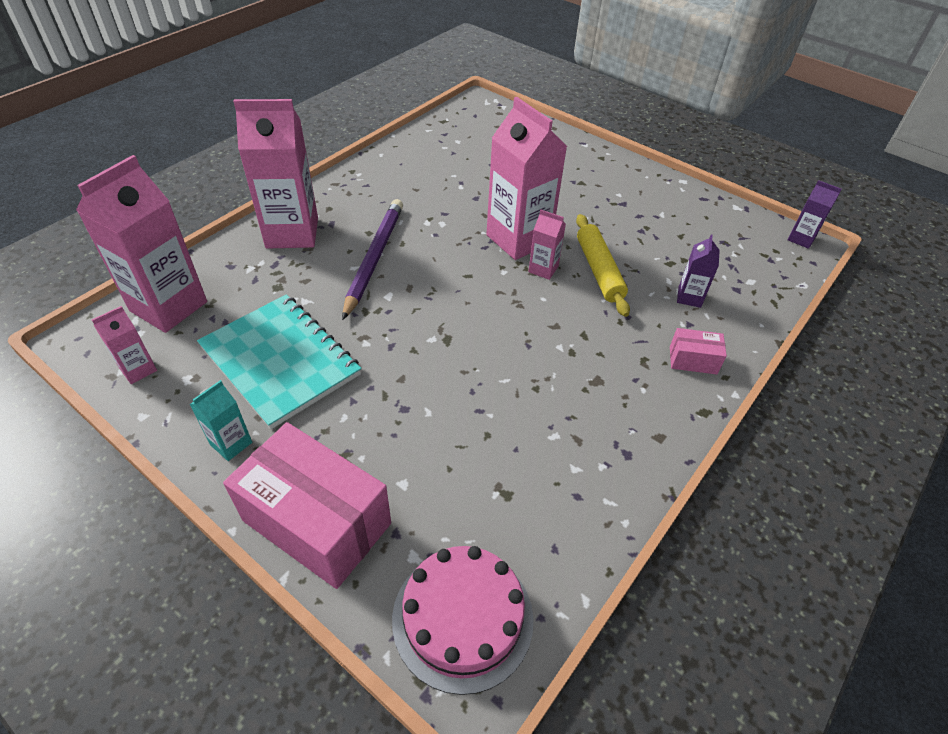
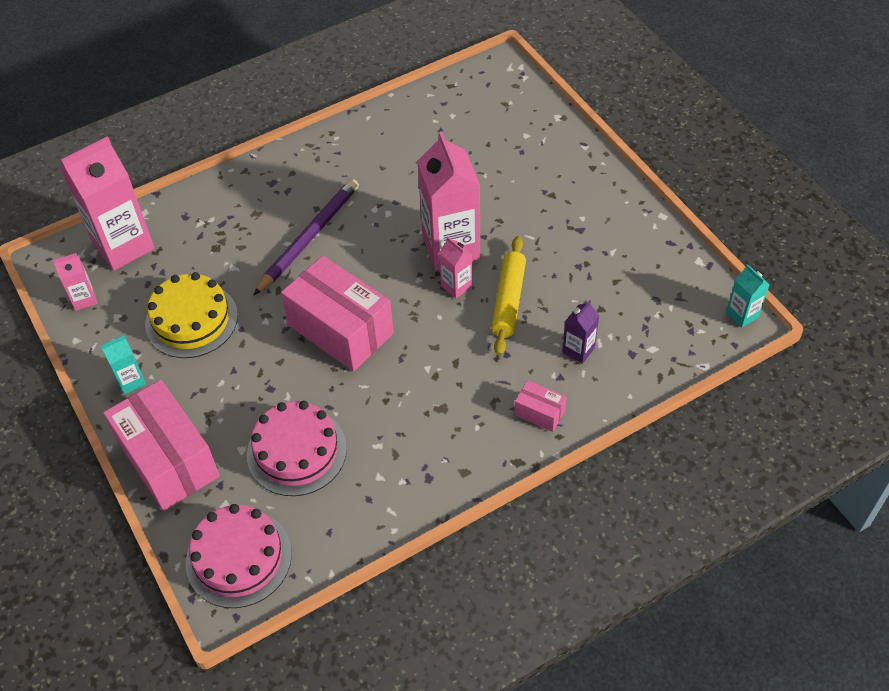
camera: 25 degrees right, 5 degrees up
(280, 361) = (191, 320): turquoise notebook -> yellow cake
(292, 233) = (249, 193): pink carton -> none
(451, 332) = (341, 329): none -> pink box
(468, 467) = (296, 451): none -> pink cake
(801, 239) = (742, 315): purple carton -> turquoise carton

